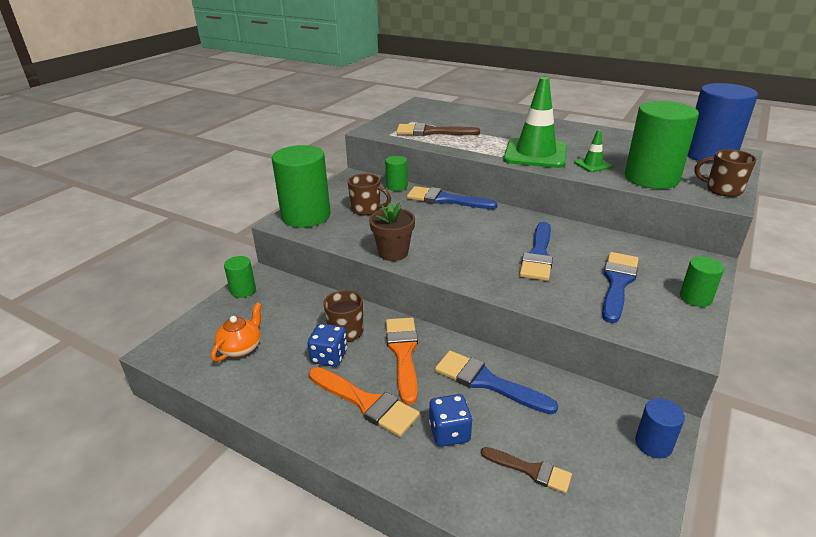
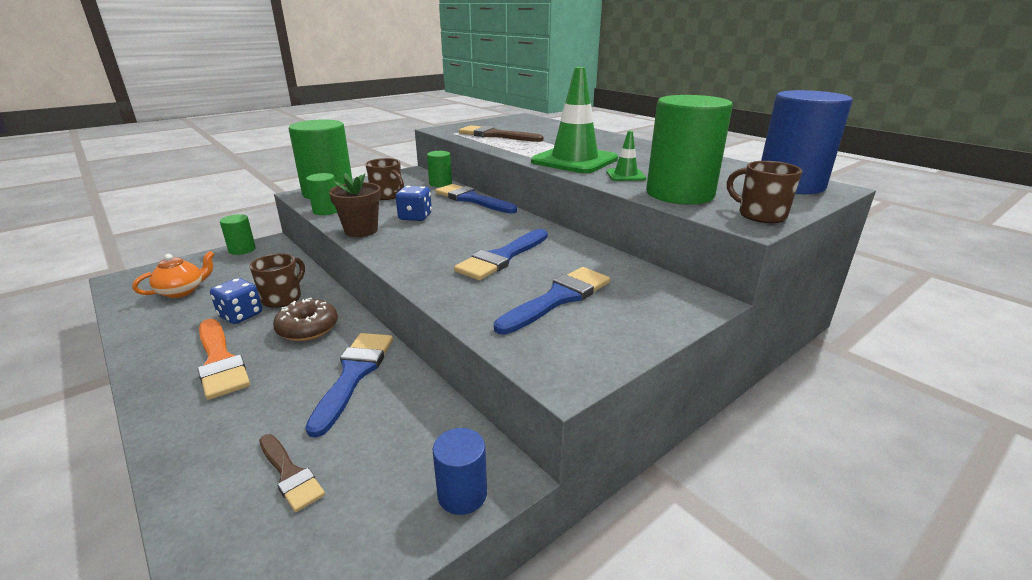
camera: 20 degrees right, 5 degrees down
(403, 353) = (308, 328): orange brush -> brown donut
(449, 432) = (258, 410): blue dice -> blue dice (415, 217)
(487, 382) = (354, 374): blue brush -> blue brush turned 45 degrees clockwise
(695, 298) = (639, 332): green cylinder -> green cylinder (326, 211)

